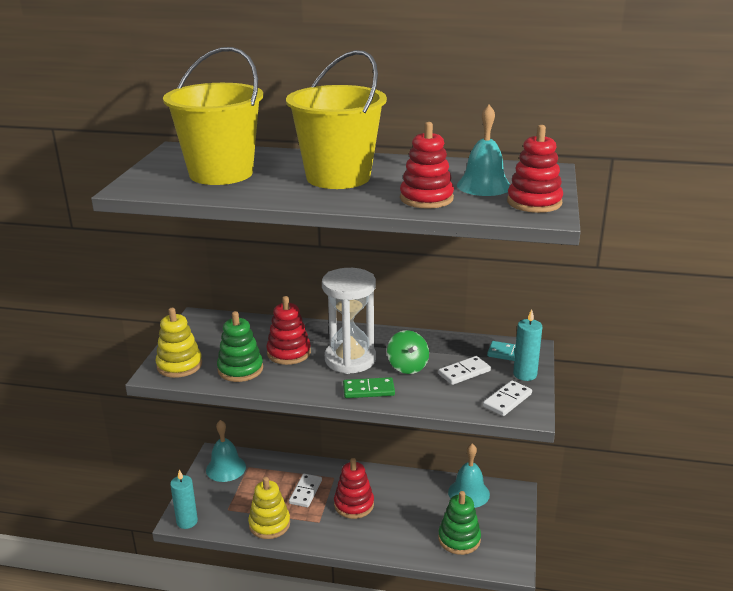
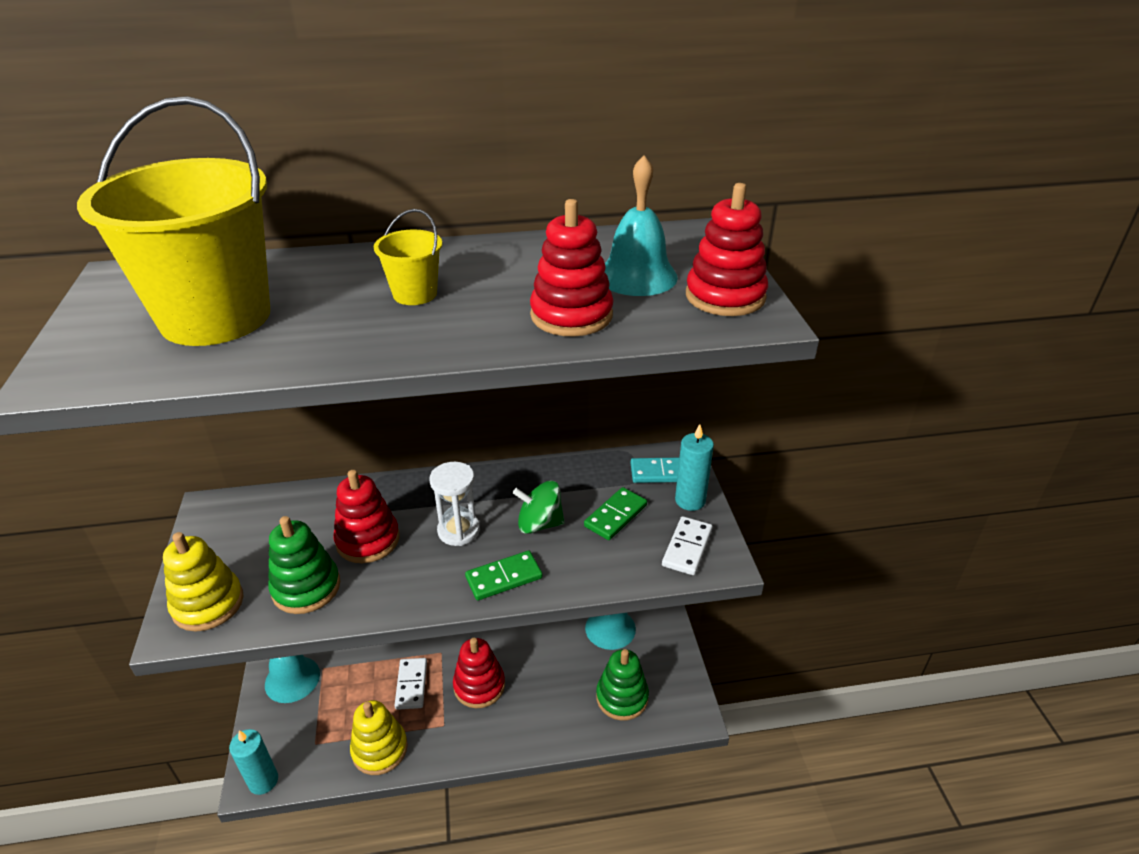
camera: 20 degrees left, 10 degrees up
(338, 177) = (415, 294): yellow bucket -> yellow bucket, size x0.43
(350, 359) = (458, 531): white hourglass -> white hourglass, size x0.59
(407, 366) = (539, 523): green spinning top -> green spinning top turned 135 degrees clockwise
(464, 372) = (615, 516): white domino -> green domino

